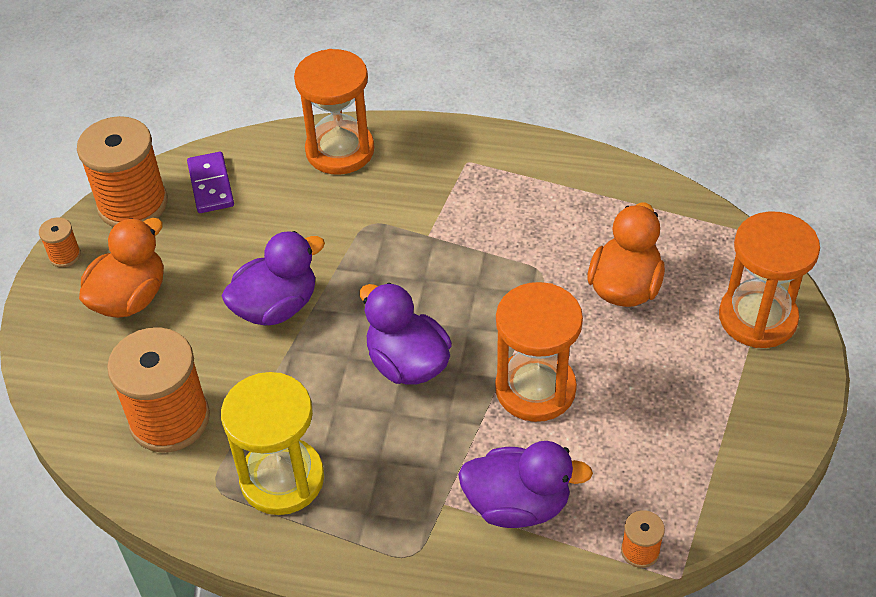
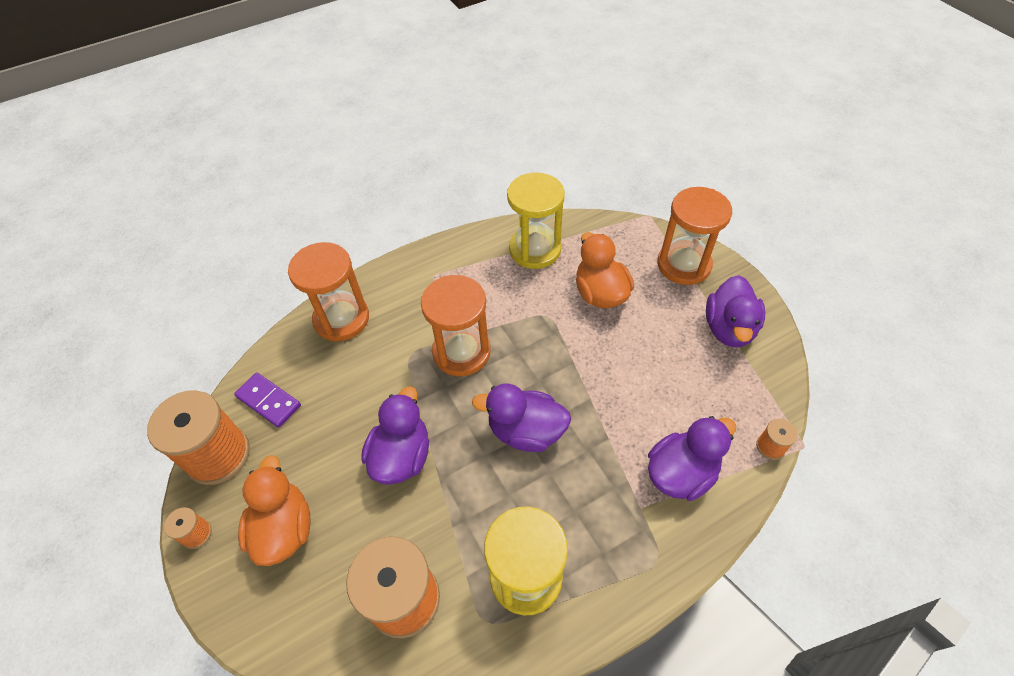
camera: 40 degrees left, 5 degrees up
(535, 389) = (616, 391): orange hourglass -> orange hourglass (461, 352)
(601, 199) = (535, 249): none -> yellow hourglass
(732, 414) = (729, 328): none -> purple duck

